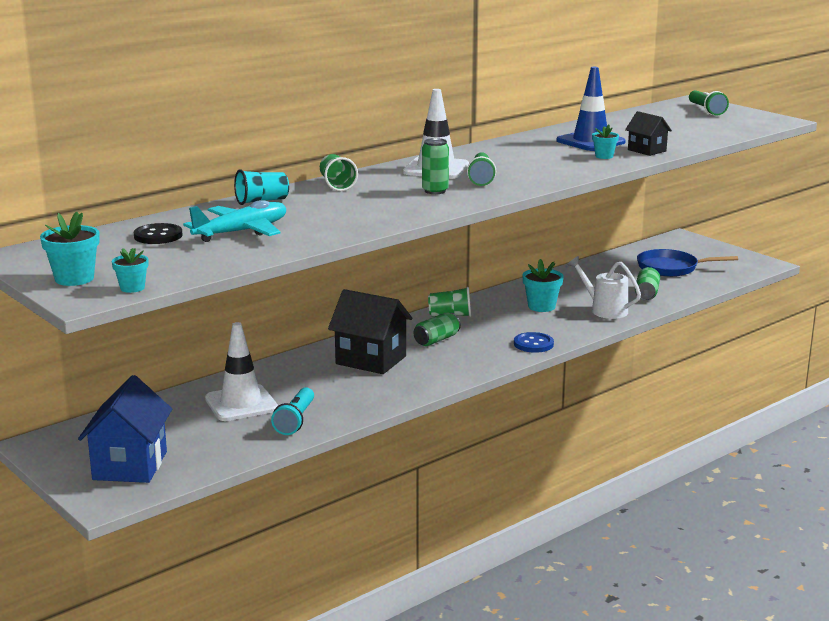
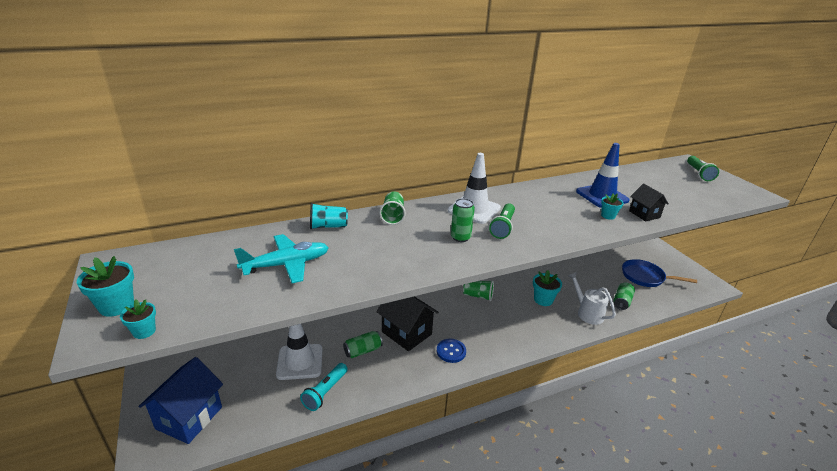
camera: 15 degrees right, 10 degrees up
(158, 236) = (225, 257): black button -> none
(436, 340) = (459, 320): green can -> green can (363, 351)
(533, 344) = (525, 341): blue button -> blue button (451, 351)

